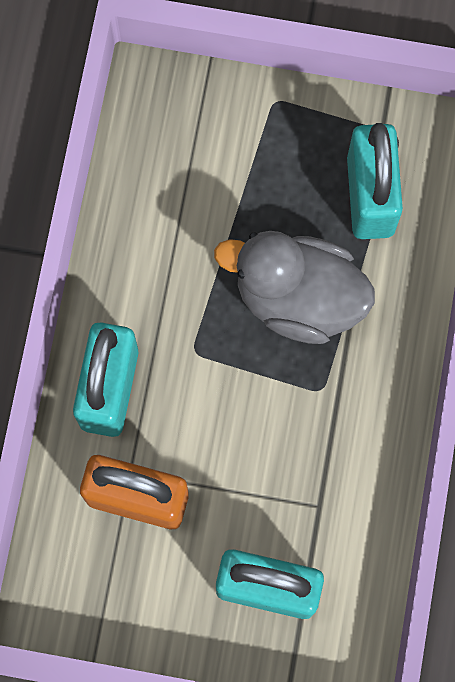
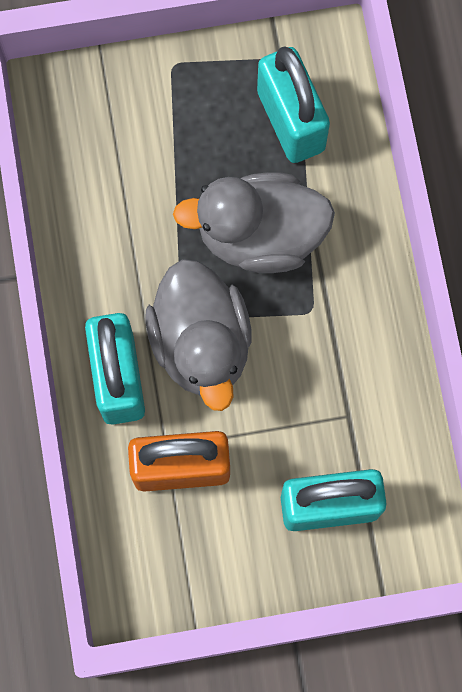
camera: 20 degrees left, 0 degrees up
(202, 384) = (201, 343): none -> grey duck

